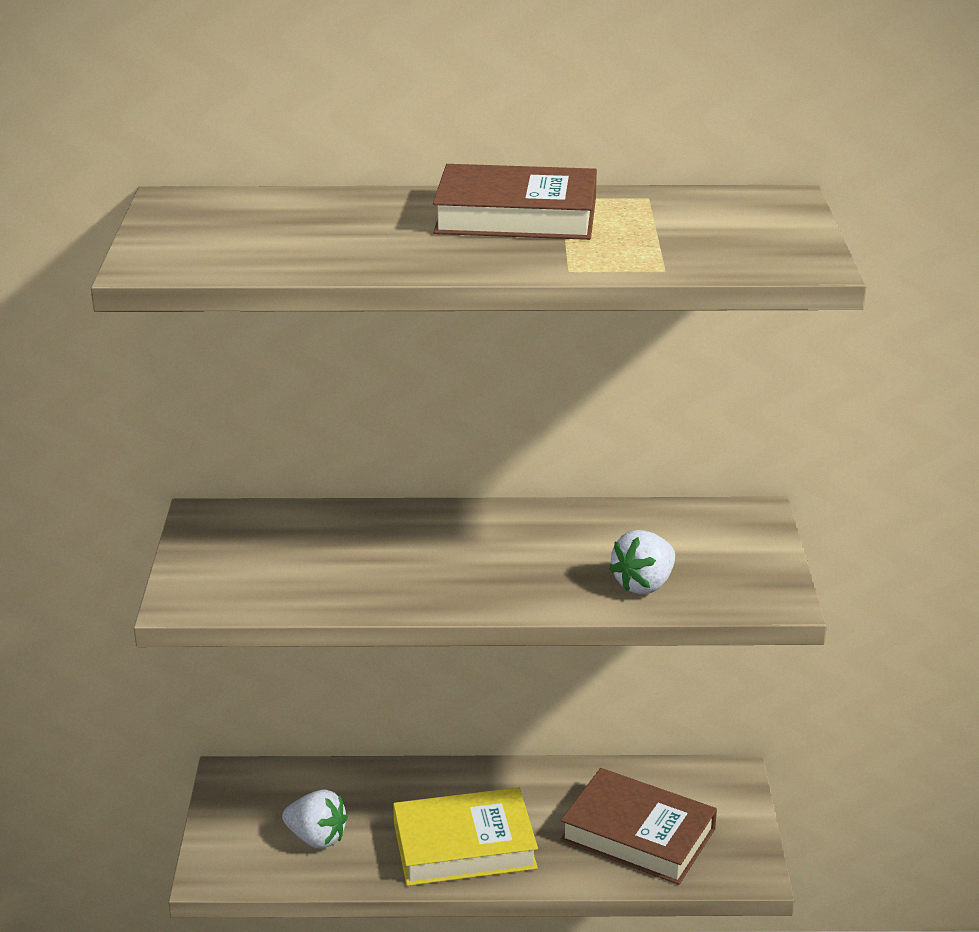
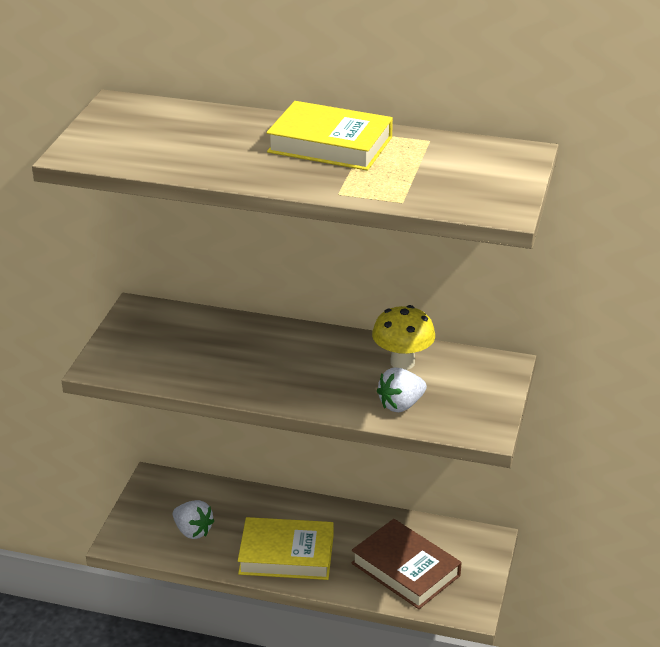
camera: 15 degrees right, 5 degrees up
(516, 216) = (330, 144): brown book -> yellow book
(617, 531) = (402, 362): none -> yellow mushroom

